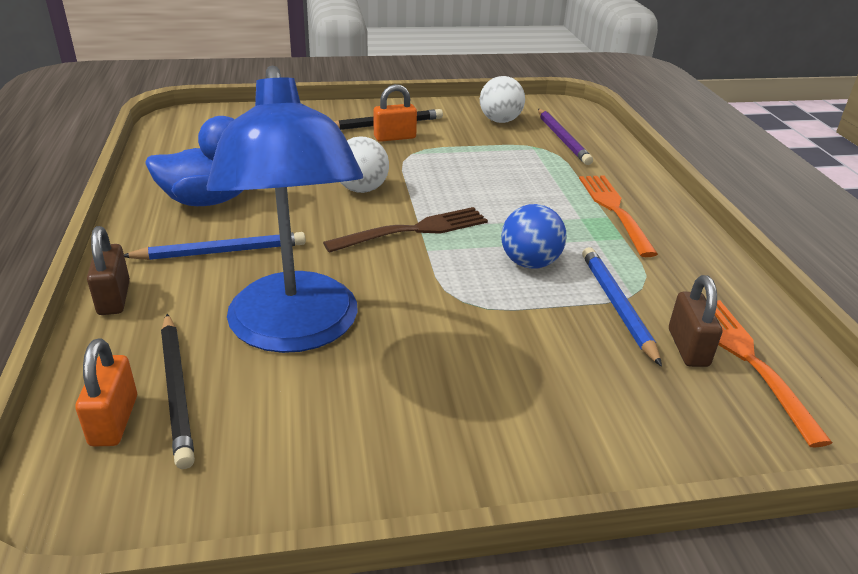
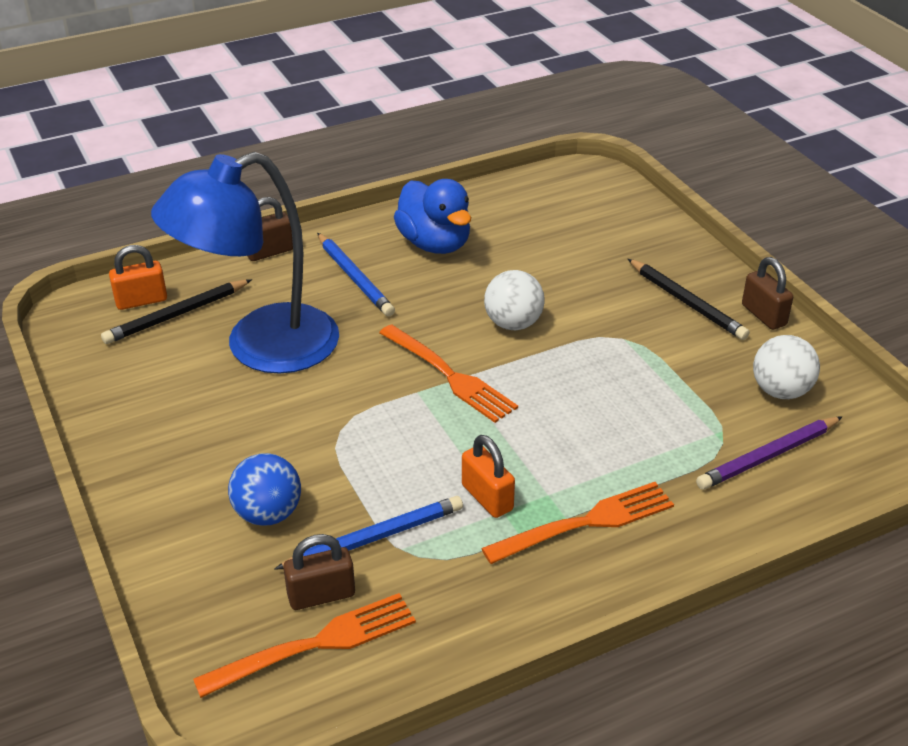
camera: 75 degrees right, 5 degrees up
(394, 137) = (656, 317): orange padlock -> orange padlock (487, 497)
(413, 230) = (449, 375): brown fork -> orange fork
(418, 106) = (763, 315): none -> brown padlock
(529, 263) = (427, 465): blue ball -> blue ball (268, 514)

